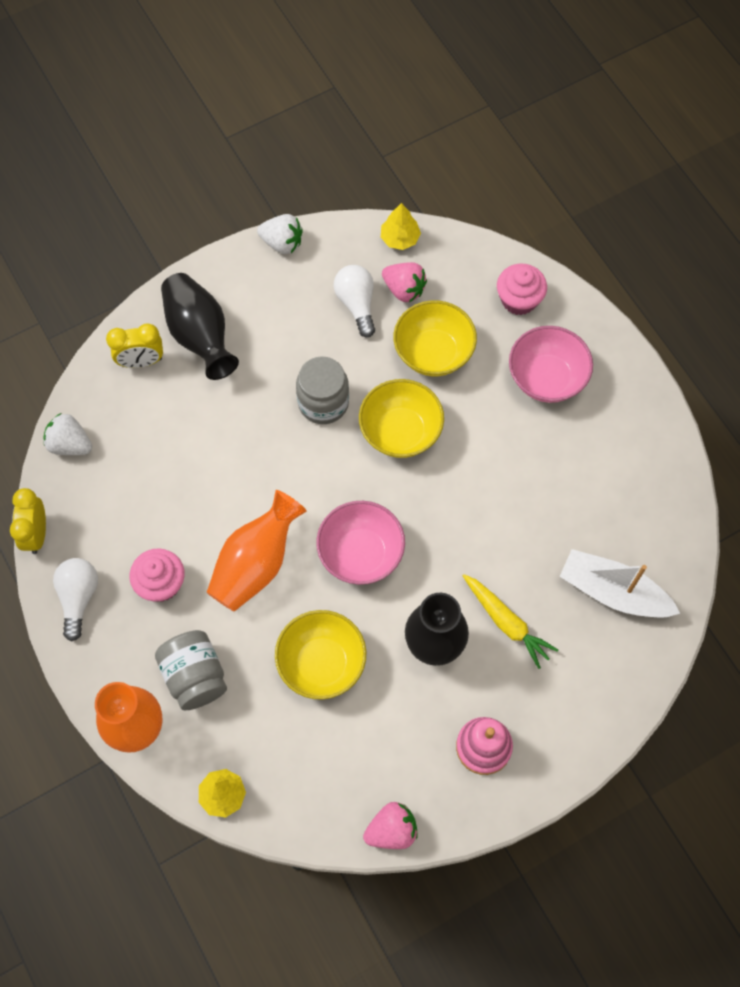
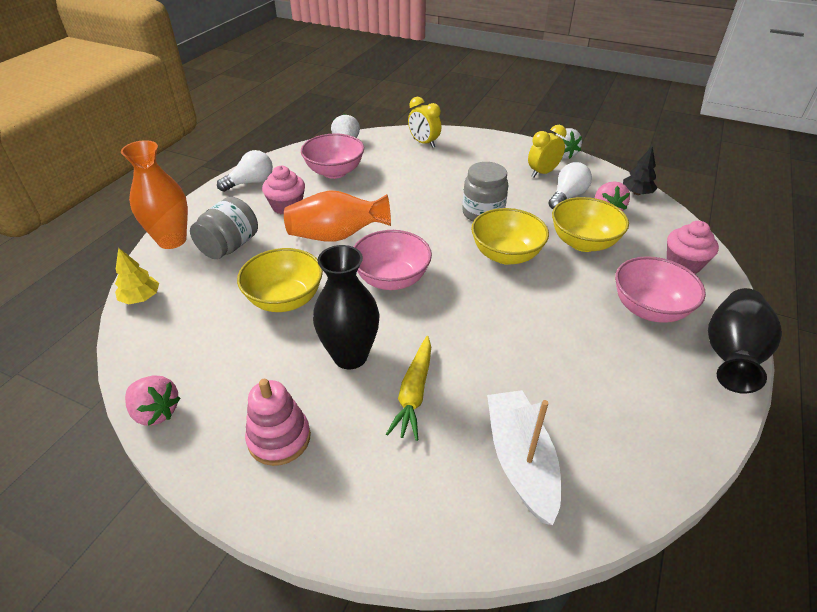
camera: 55 degrees right, 25 degrees down
(36, 534) = (280, 154): yellow clock -> yellow clock (542, 173)
(127, 495) = (334, 172): none -> pink bowl
(200, 336) = (465, 154): black vase -> black vase (731, 355)
(400, 238) = (637, 193): yellow tree -> black tree

